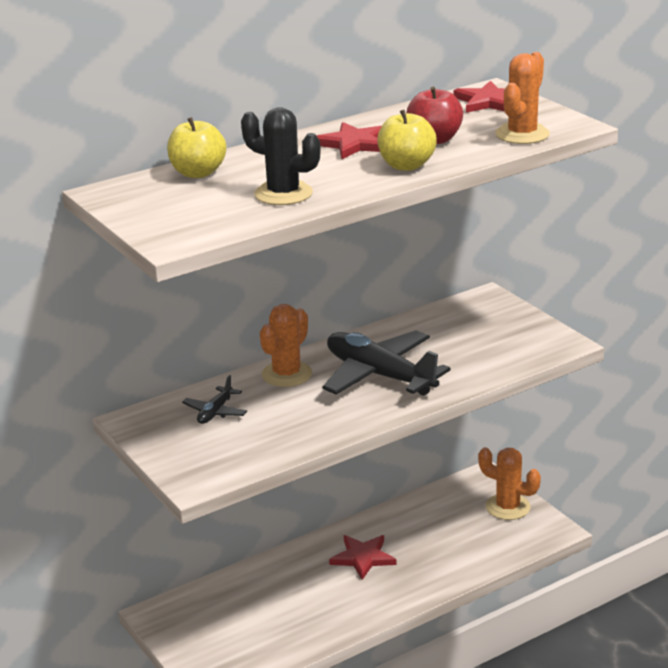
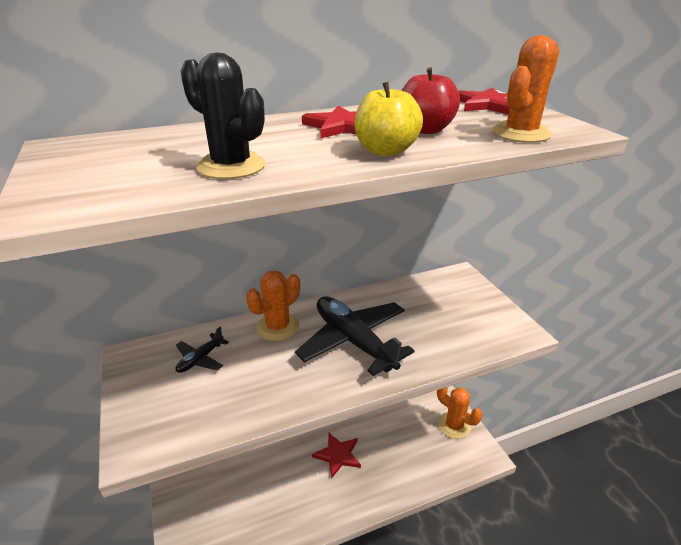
camera: 10 degrees right, 5 degrees up
(198, 173) = (168, 137): yellow apple -> none

